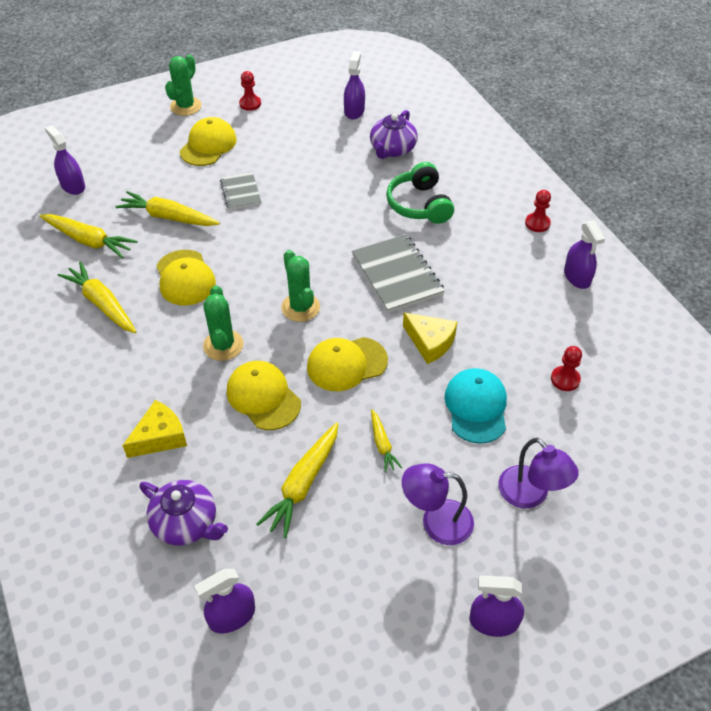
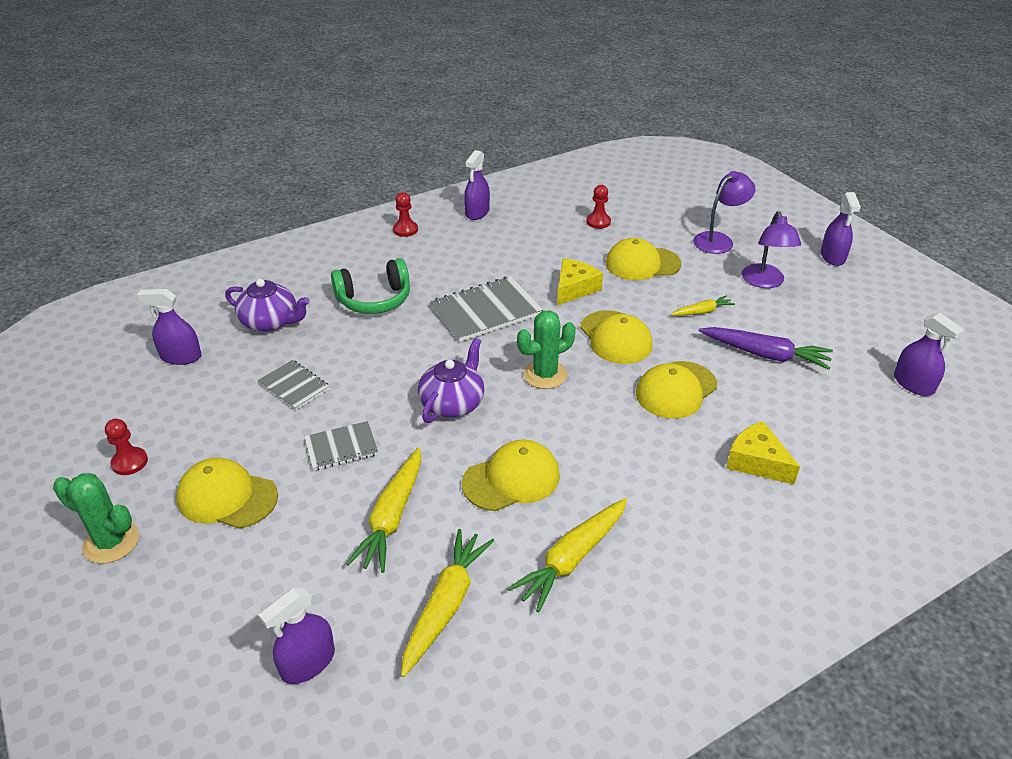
camera: 95 degrees left, 10 degrees down
(186, 523) = (844, 425): purple teapot -> purple teapot (453, 403)
(223, 345) = (614, 429): green cactus -> none
(303, 484) = (765, 355): yellow carrot -> purple carrot
(311, 166) = (294, 386): none -> grey notebook
(476, 407) = (642, 264): turquoise cap -> yellow cap
(577, 277) = (477, 212): purple spray bottle -> purple spray bottle turned 135 degrees clockwise

